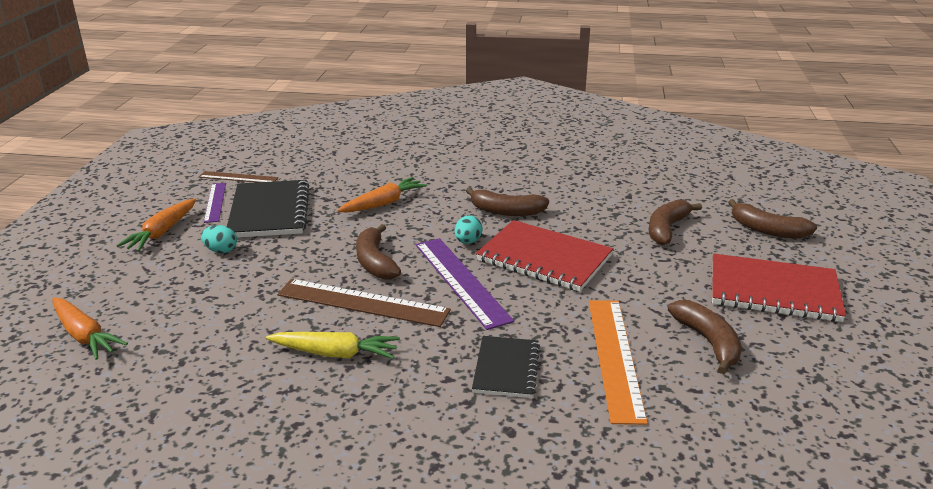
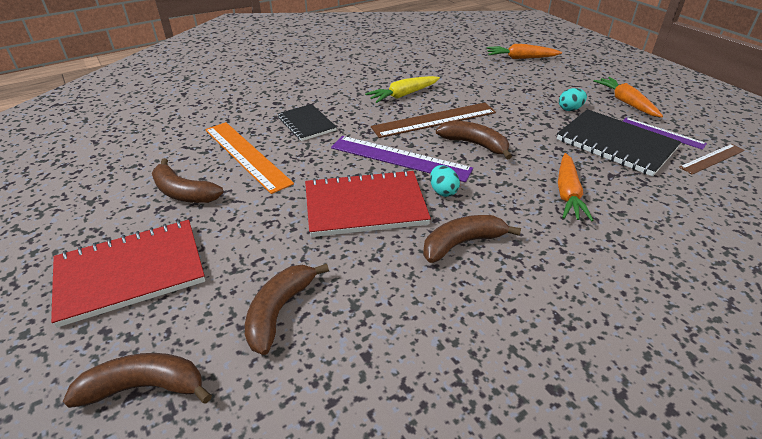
camera: 140 degrees right, 10 degrees up
(666, 229) = (279, 311): brown banana -> brown banana turned 150 degrees counterclockwise

